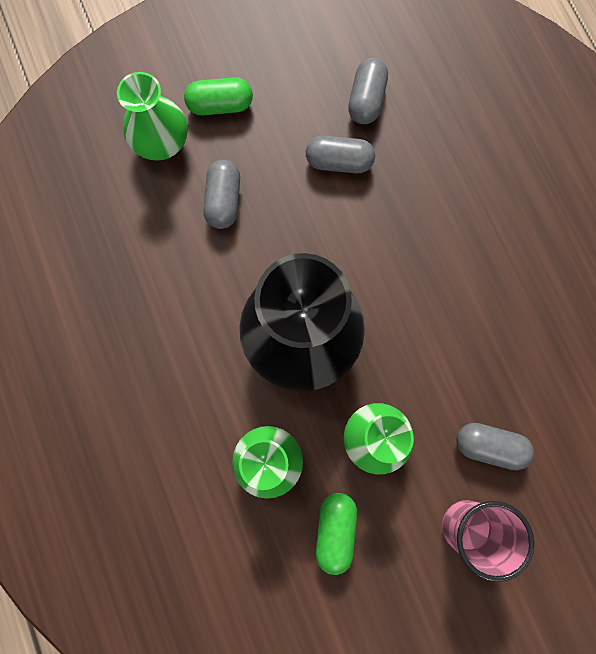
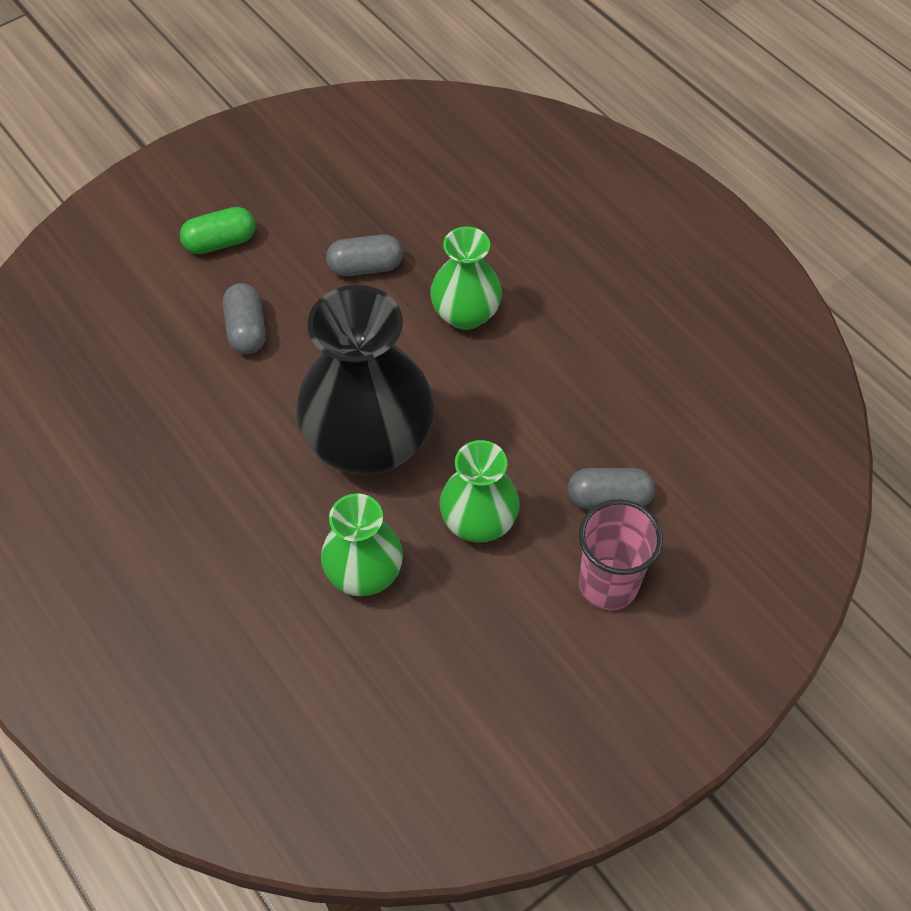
camera: 15 degrees left, 20 degrees down
(162, 143) = (163, 290): green vase -> green vase (465, 314)
(335, 530) = (460, 626): green capsule -> none
(366, 100) = (379, 205): grey capsule -> none

